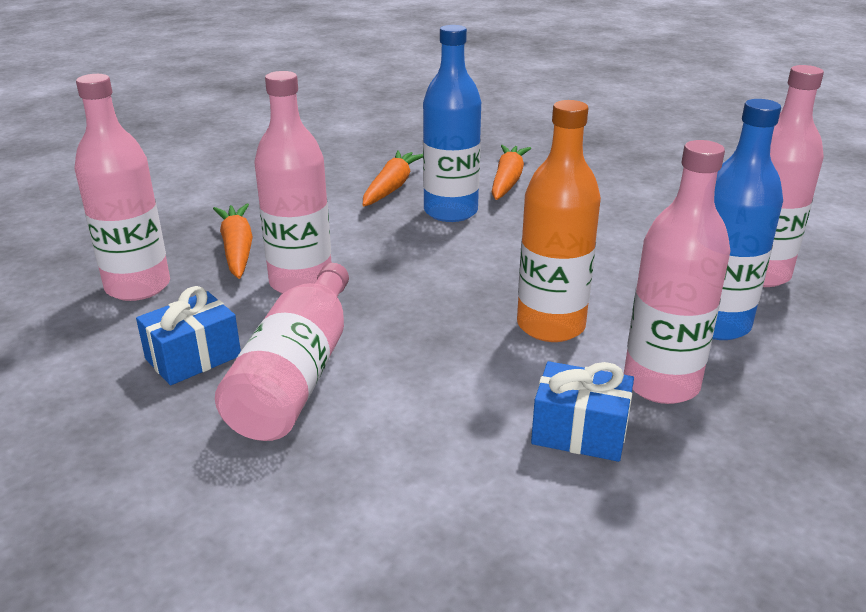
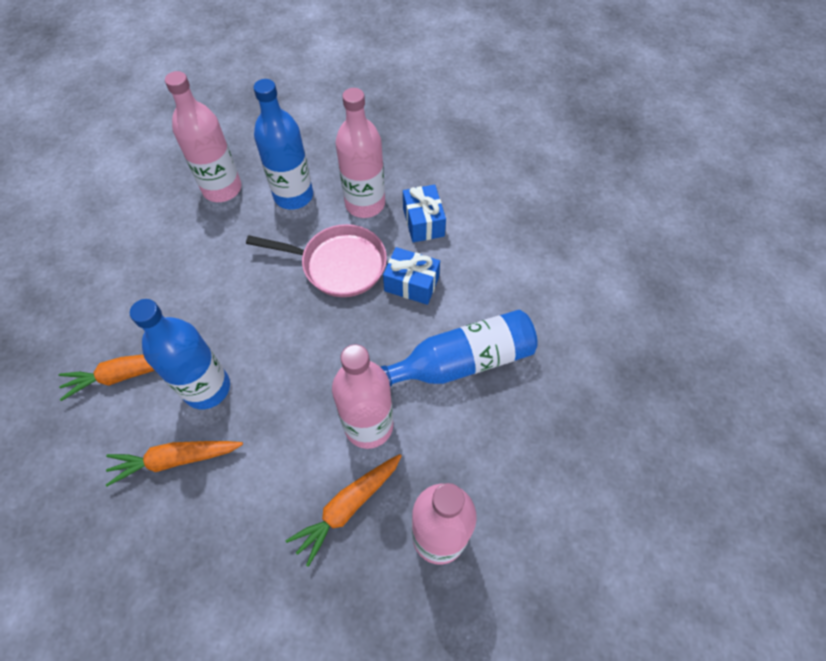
camera: 120 degrees left, 30 degrees up
(193, 357) = (485, 428): blue gift -> blue gift (411, 284)
(296, 375) = (462, 361): pink bottle -> blue bottle
(550, 326) = (338, 265): orange bottle -> pink pan

